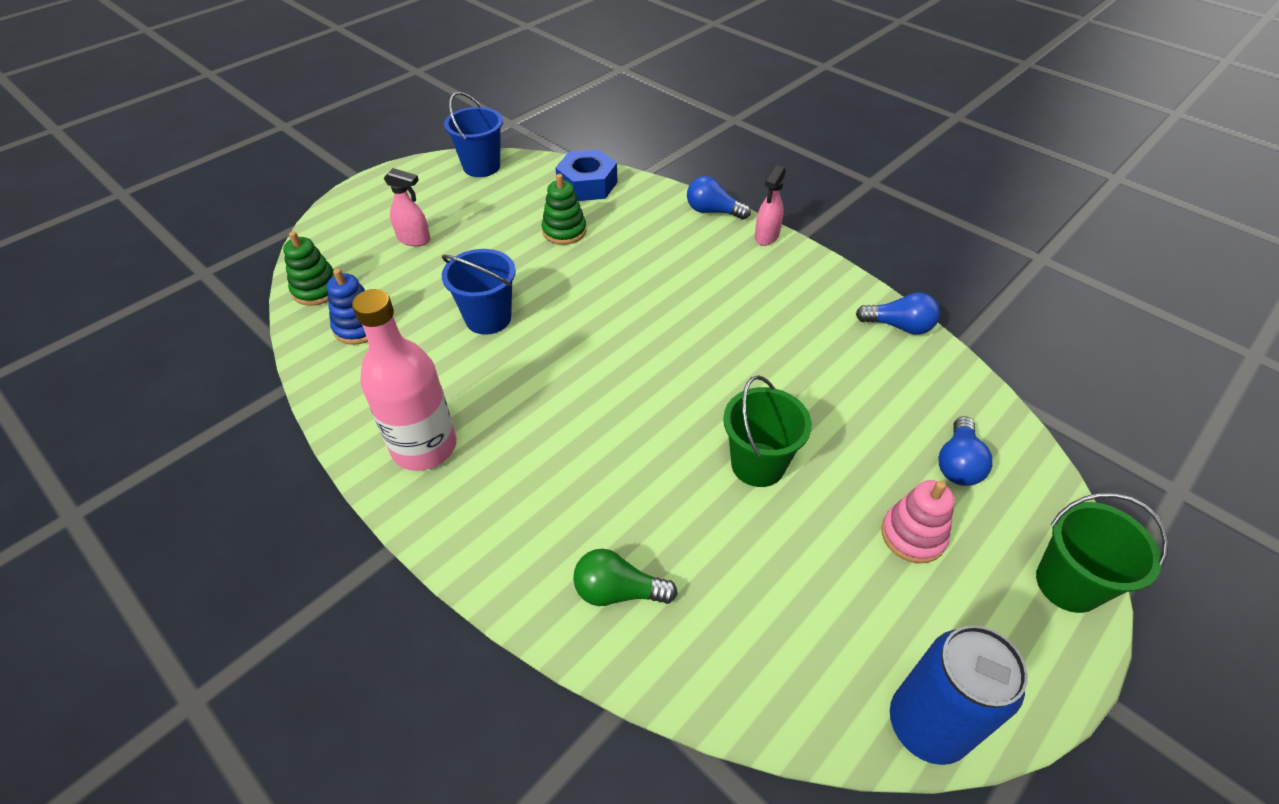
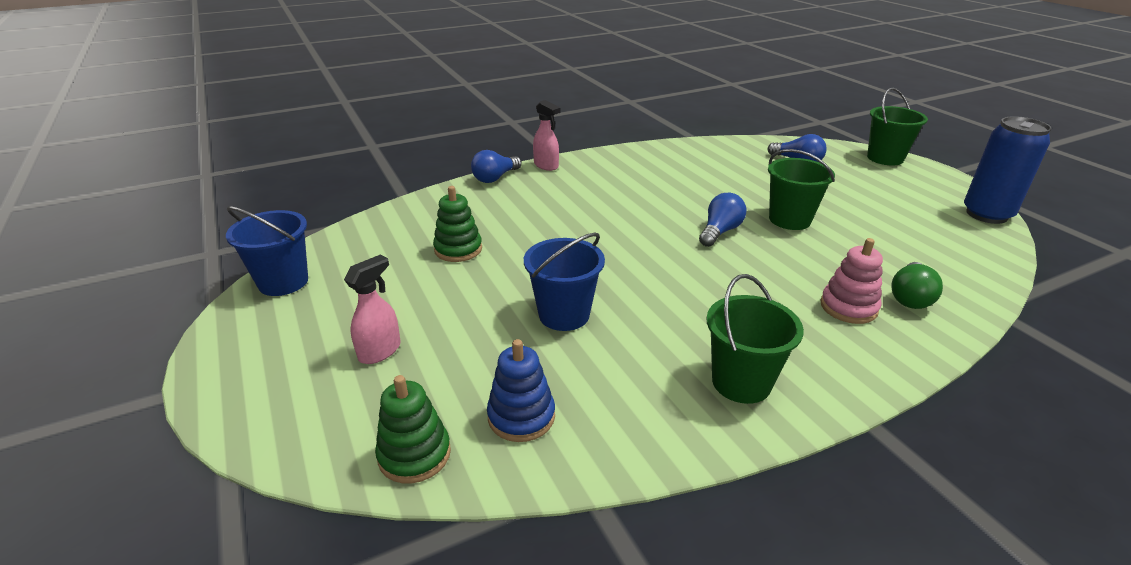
camera: 70 degrees left, 15 degrees down
(424, 447) = (741, 382): pink bottle -> green bucket
(587, 184) = (394, 225): blue nut -> none
(899, 326) = (672, 148): blue light bulb -> blue light bulb (720, 231)
(913, 535) = (853, 186): pink stacking toy -> pink stacking toy (848, 307)

